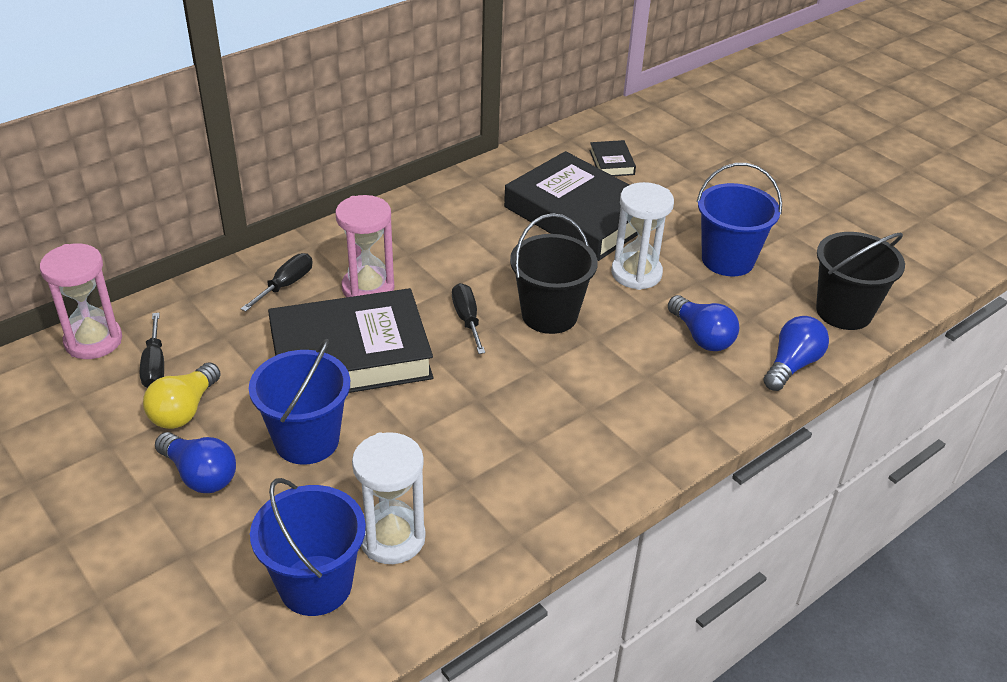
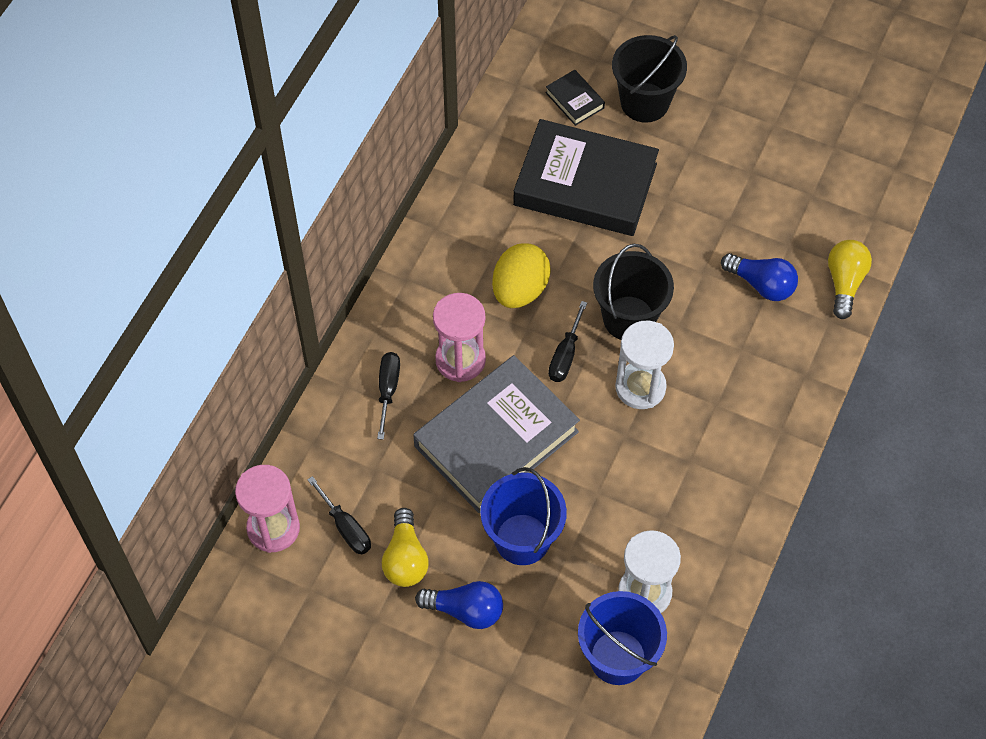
camera: 25 degrees left, 20 degrees up
(350, 354) = (496, 439): black book -> grey book
(463, 261) = (520, 290): none -> yellow egg
(467, 319) = (565, 355): black screwdriver -> black screwdriver turned 120 degrees counterclockwise
(636, 273) = (672, 236): white hourglass -> white hourglass (640, 387)
(727, 260) = (739, 184): blue bucket -> none
(792, 365) = (844, 283): blue light bulb -> yellow light bulb
(844, 311) = (858, 202): black bucket -> black bucket (644, 102)

